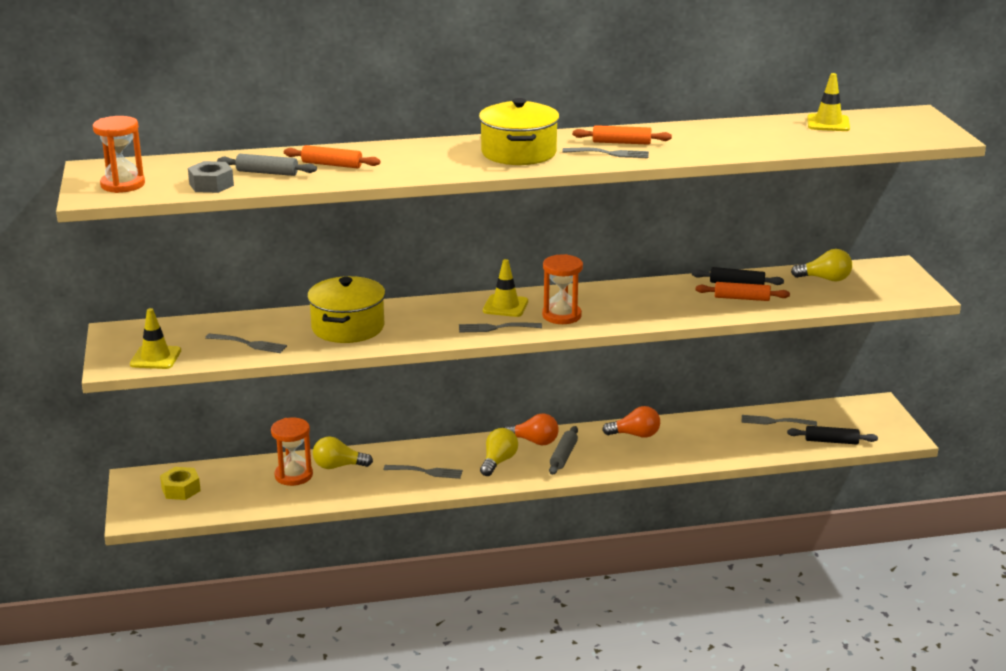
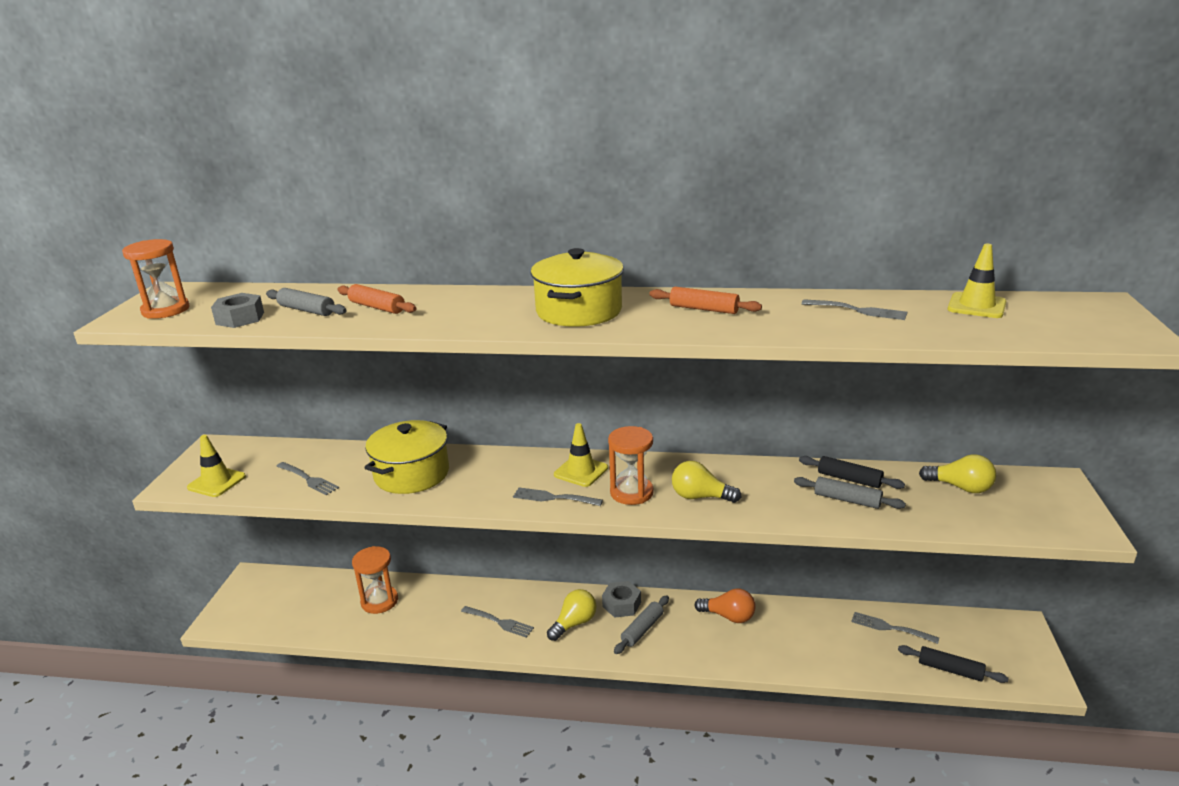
camera: 20 degrees right, 0 degrees up
(181, 489) = (277, 597): yellow nut -> none
(338, 466) = (424, 598): yellow light bulb -> yellow light bulb (700, 497)
(534, 441) = (621, 604): orange light bulb -> grey nut
(609, 153) = (679, 321): grey fork -> grey fork (858, 310)
(741, 298) = (847, 500): orange rolling pin -> grey rolling pin

